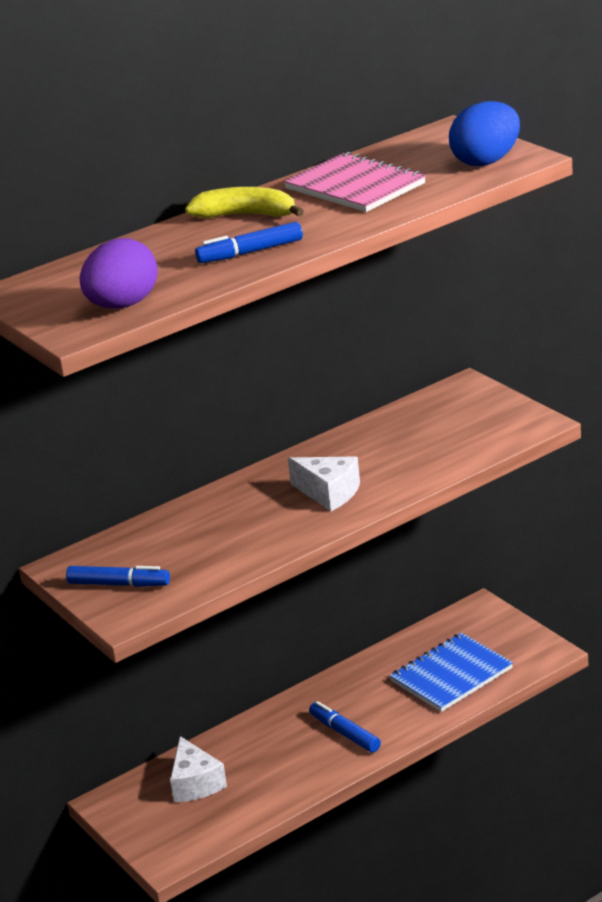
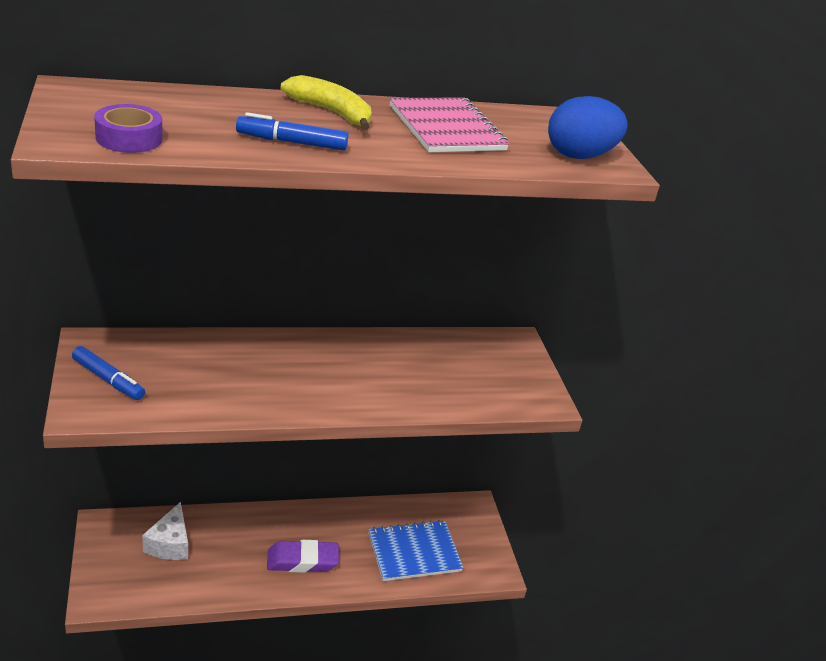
camera: 15 degrees right, 5 degrees up
(123, 305) = (129, 138): purple egg -> purple tape
(329, 493) = (335, 381): white cheese -> none
(345, 733) = (302, 560): blue marker -> purple eraser

